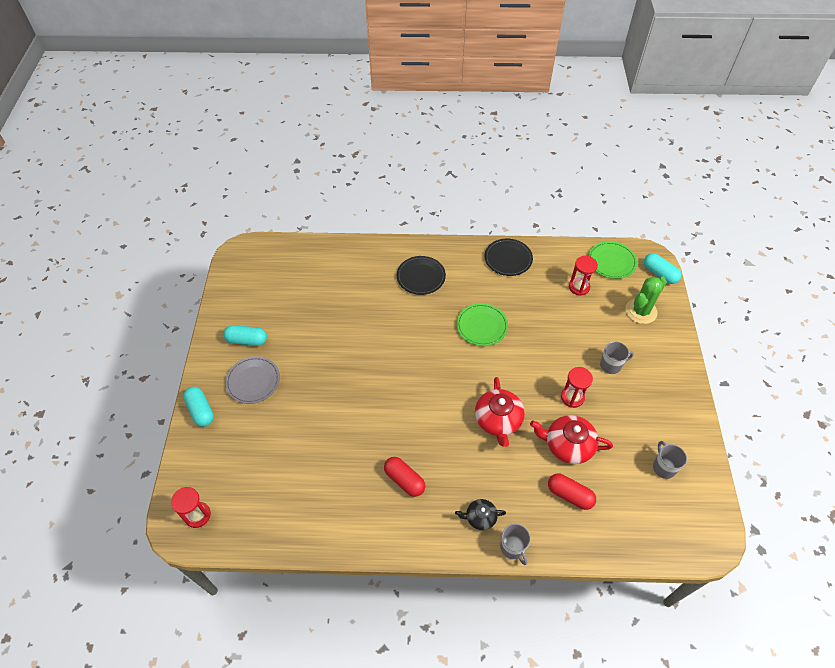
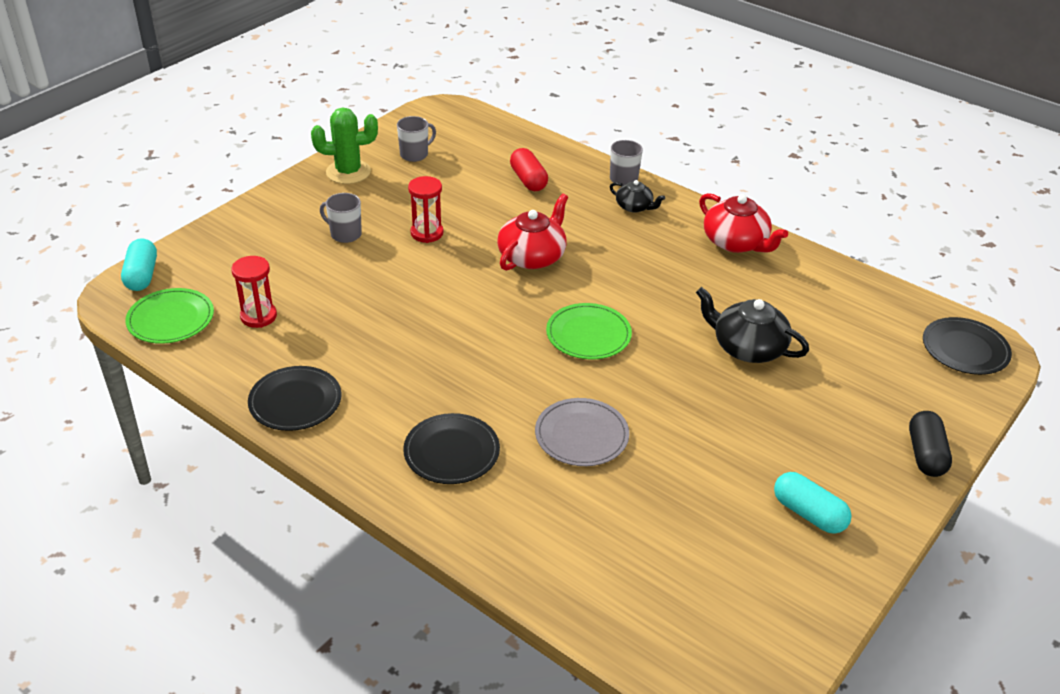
camera: 145 degrees left, 15 degrees down
(197, 515) = (965, 349): red hourglass -> black plate
(201, 411) = (926, 454): turquoise capsule -> black capsule
(253, 381) = (826, 451): grey plate -> grey plate (581, 435)
(328, 428) = (747, 347): none -> black teapot
(404, 480) = (689, 264): red capsule -> none
(482, 326) = (440, 345): green plate -> green plate (588, 334)
(568, 445) = (483, 206): red teapot -> red teapot (736, 242)
(641, 311) = (231, 256): green cactus -> green cactus (348, 172)
(663, 467) = (415, 154): grey mug -> grey mug turned 150 degrees counterclockwise

